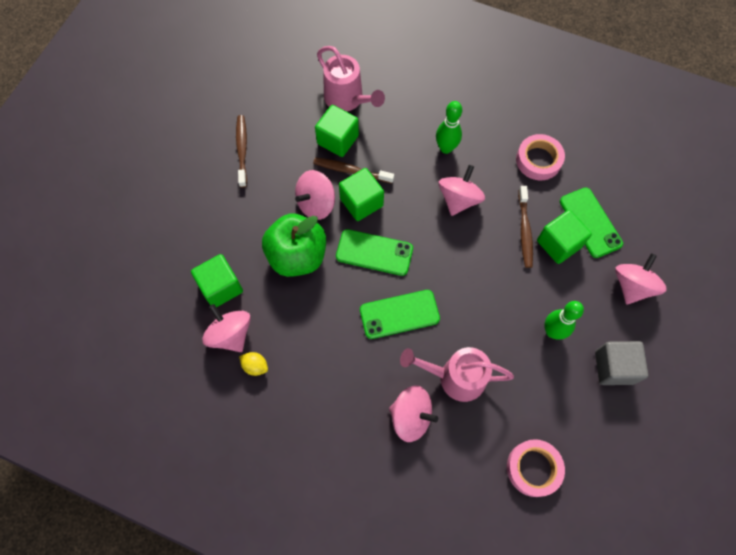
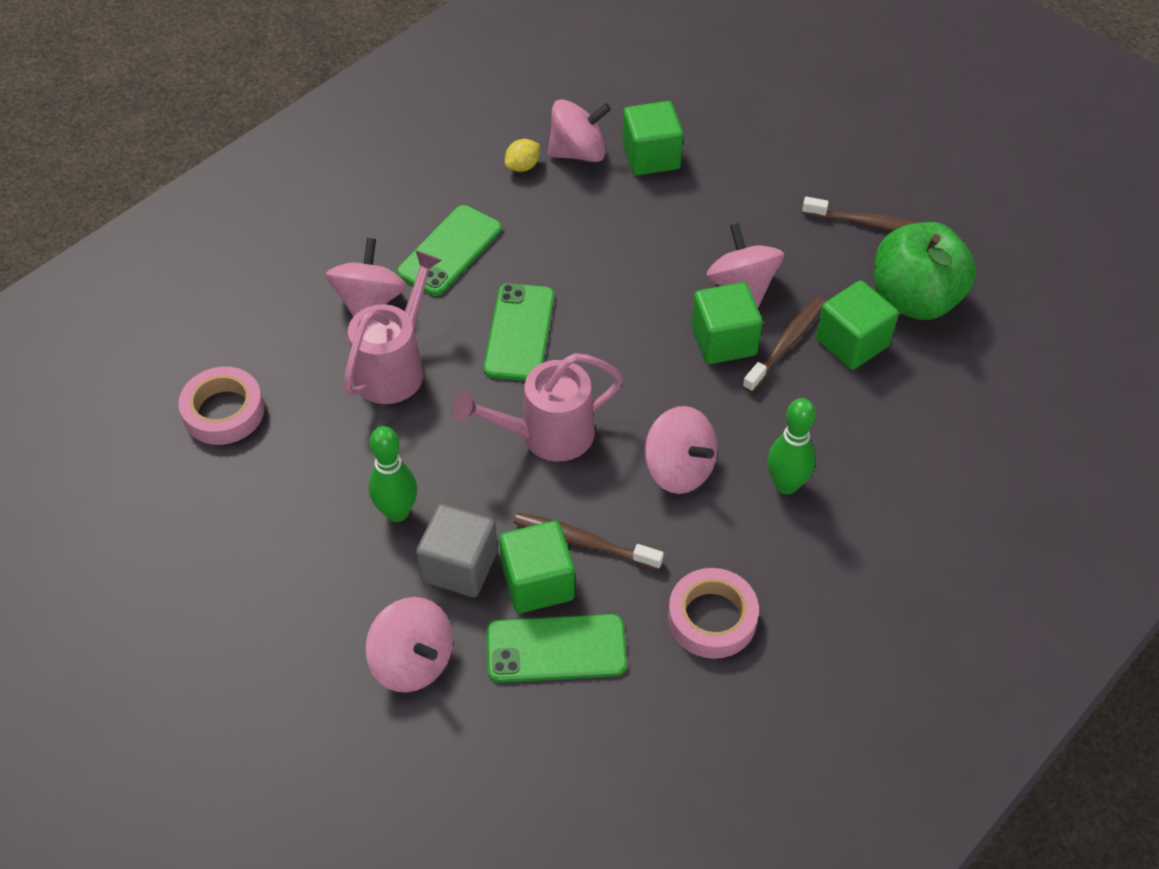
camera: 110 degrees right, 15 degrees down
(297, 256) = (663, 244): green apple -> green apple (914, 299)
(348, 100) = (930, 377): pink watering can -> pink watering can (546, 435)
(374, 253) = (630, 332): green phone -> green phone (450, 251)
(411, 416) = (369, 302): pink spinning top -> pink spinning top turned 150 degrees clockwise
(614, 367) = (299, 572): grey cube -> grey cube (459, 566)

